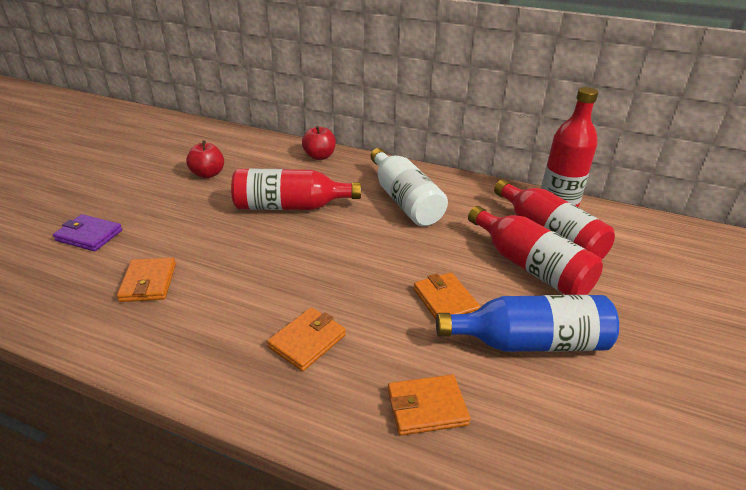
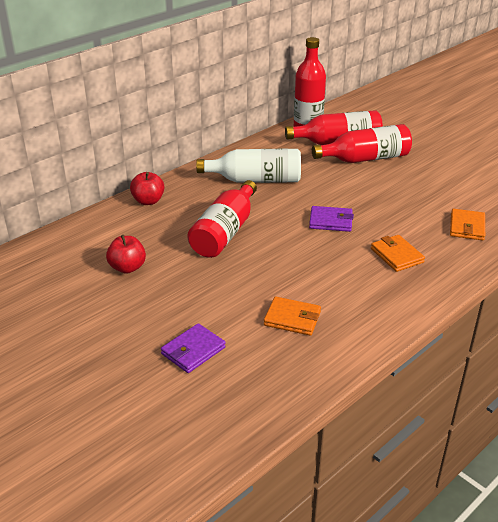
camera: 65 degrees left, 0 degrees up
(355, 269) = (331, 221): none -> purple wallet
(445, 301) = (382, 197): orange wallet -> none
(529, 342) = (431, 181): blue bottle -> none

